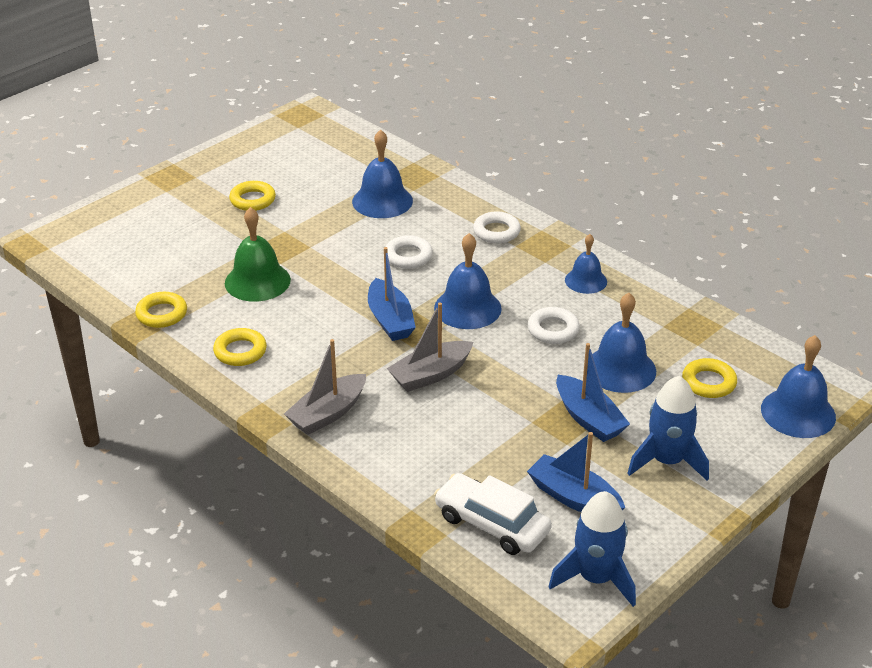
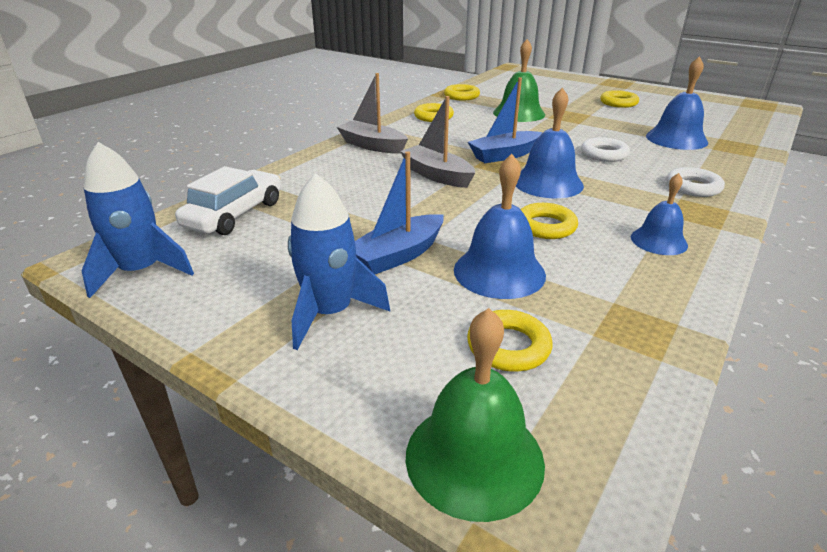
camera: 80 degrees right, 5 degrees down
(553, 330) = (545, 226): white ring -> yellow ring
(574, 497) = (267, 253): blue boat -> none
(798, 412) = (474, 457): blue bell -> green bell

